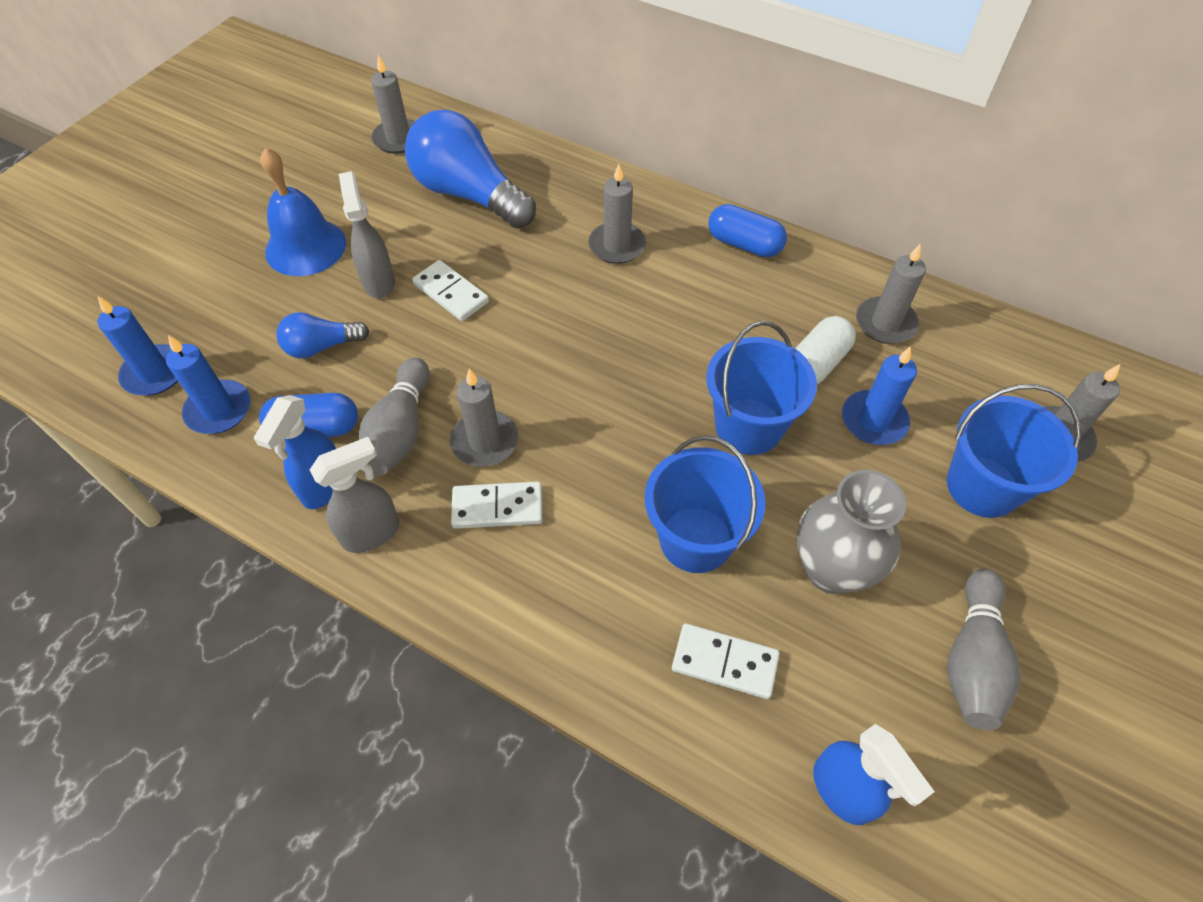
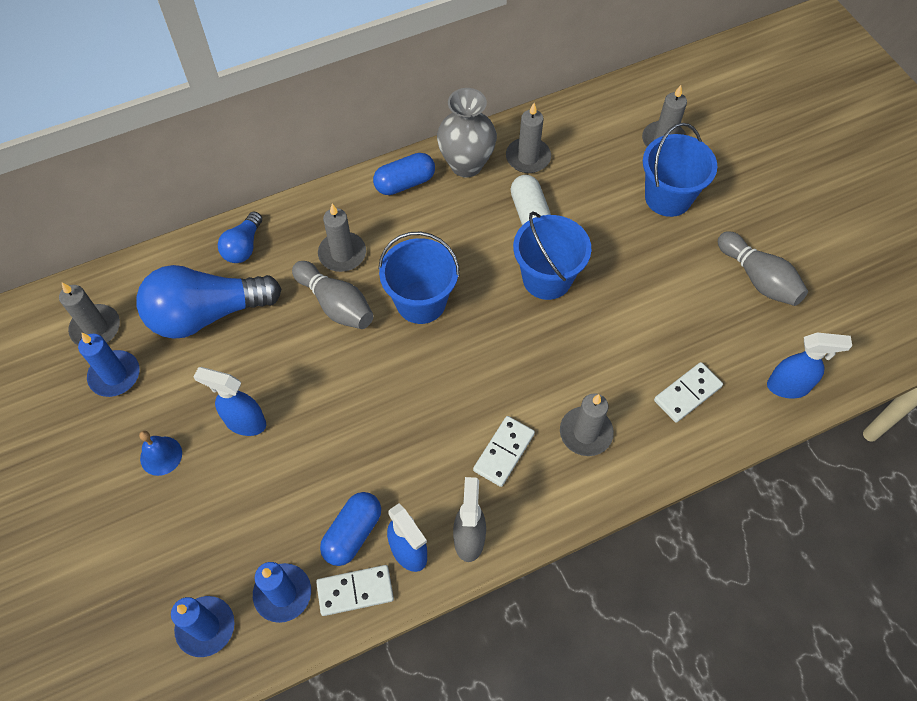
camera: 55 degrees left, 5 degrees up
(305, 247) = (161, 455): blue bell -> blue bell, size x0.56
(322, 346) = (278, 493): blue light bulb -> blue light bulb (243, 246)
(378, 282) = (245, 422): grey spray bottle -> blue spray bottle
(400, 430) = (398, 478): grey bowling pin -> grey bowling pin (336, 304)
(451, 293) = (298, 380): white domino -> white domino (355, 591)
(485, 441) = (447, 431): grey candle -> grey candle (585, 433)
(696, 539) = (603, 357): blue bucket -> blue bucket (421, 302)
(831, 569) = (667, 304): grey vase -> grey vase (466, 164)
(873, 420) = (590, 214): blue candle -> blue candle (115, 375)

